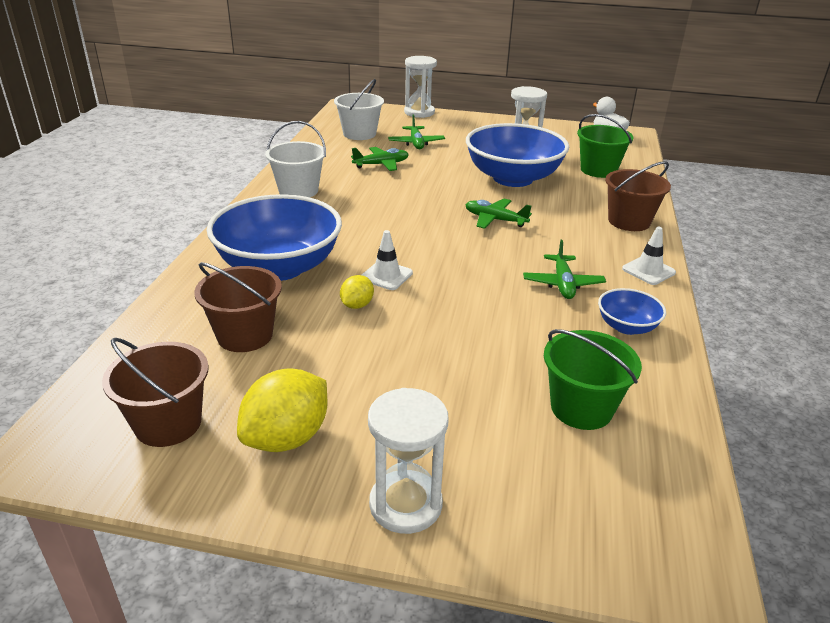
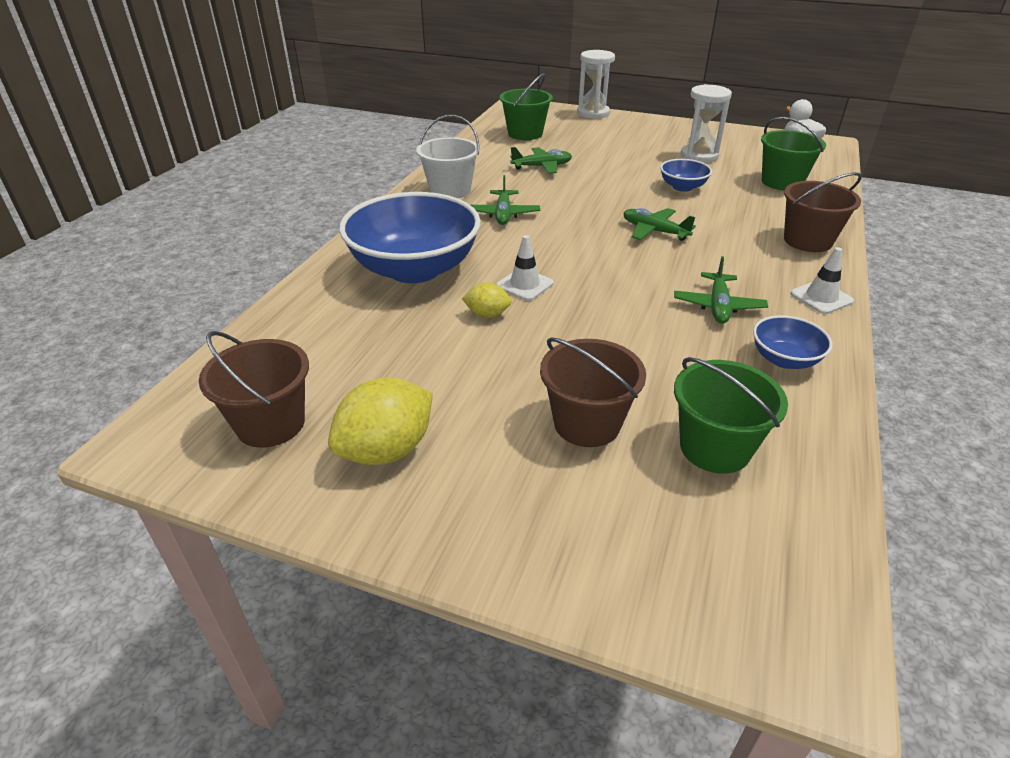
camera: 10 degrees right, 5 degrees up
(245, 335) = (365, 338): brown bucket -> brown bucket (587, 423)
(357, 305) = (487, 314): yellow lemon -> yellow lemon turned 60 degrees clockwise
(359, 134) = (525, 133): white bucket -> green bucket
(405, 504) = (497, 536): white hourglass -> none
(416, 143) = (583, 145): green plane -> green plane (503, 214)
(513, 178) = (682, 187): blue bowl -> blue bowl, size x0.46

